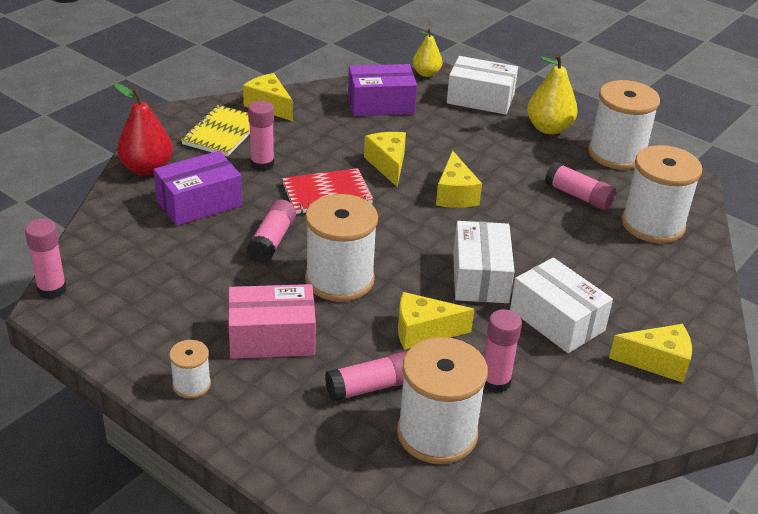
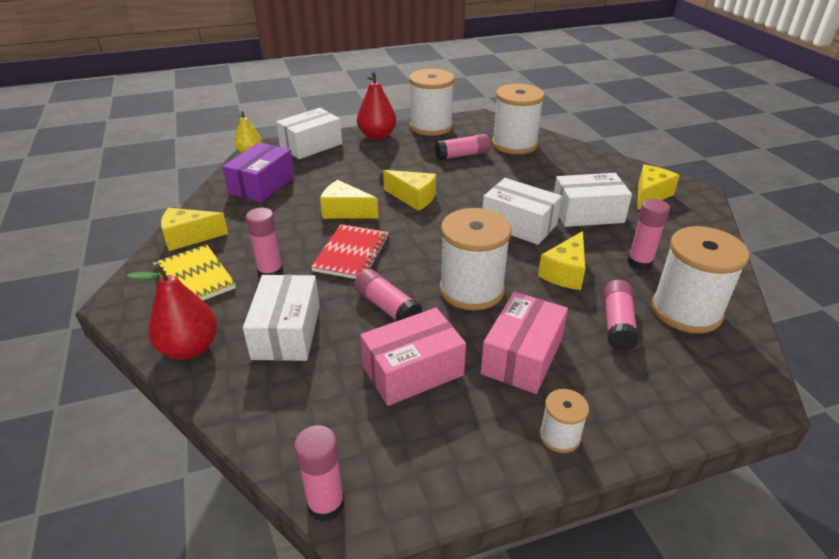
camera: 55 degrees left, 0 degrees up
(199, 203) = (286, 332): purple box -> white box
(206, 282) = (412, 370): none -> pink box
(549, 128) = (377, 136): yellow pear -> red pear

